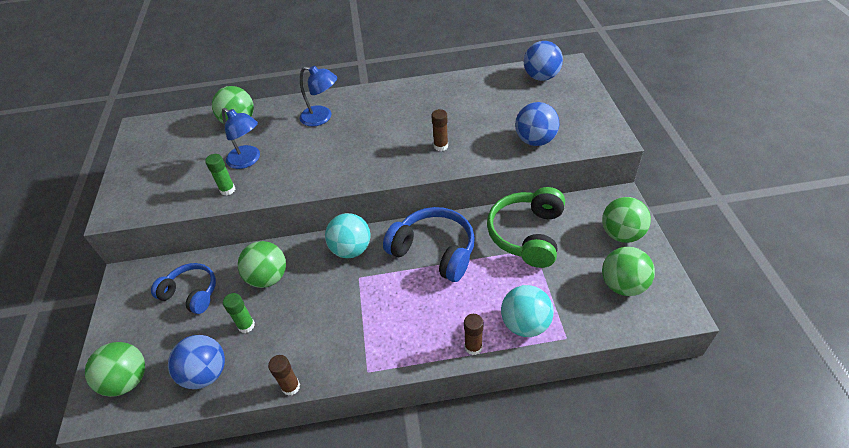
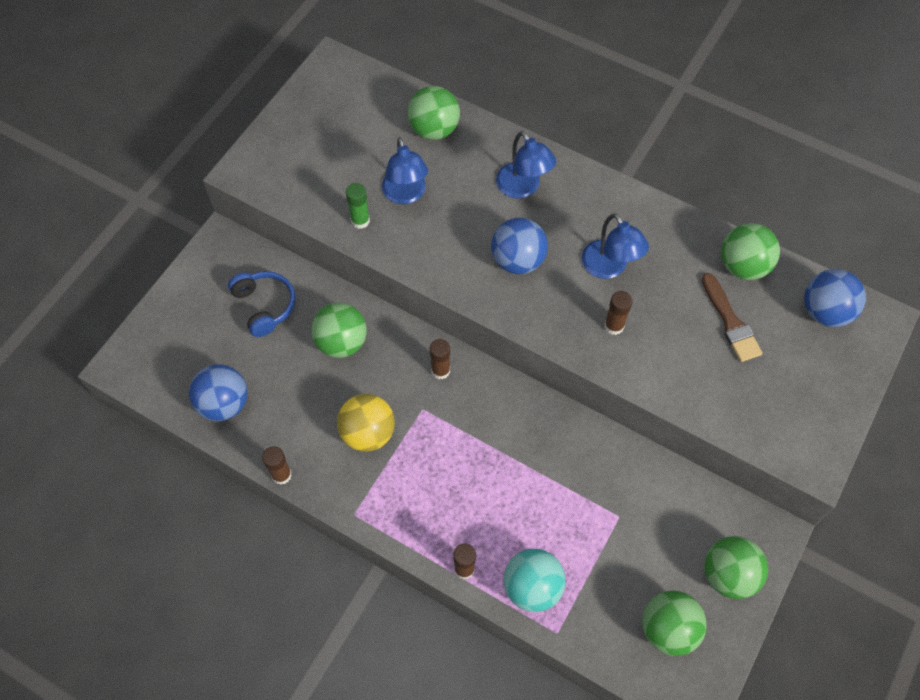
camera: 35 degrees right, 15 degrees up
(127, 380) = (160, 359): green ball -> green ball (743, 266)
(246, 325) = (287, 381): green glue stick -> none
(333, 316) = (368, 433): none -> yellow ball
(351, 249) = (440, 370): turquoise ball -> brown glue stick
(410, 123) = (609, 267): none -> blue lamp
(434, 251) = (518, 437): blue headphones -> none
(500, 108) = (730, 322): none -> brown brush
(527, 234) = (628, 494): green headphones -> none
(535, 140) = (723, 398): blue ball -> blue ball (518, 260)

